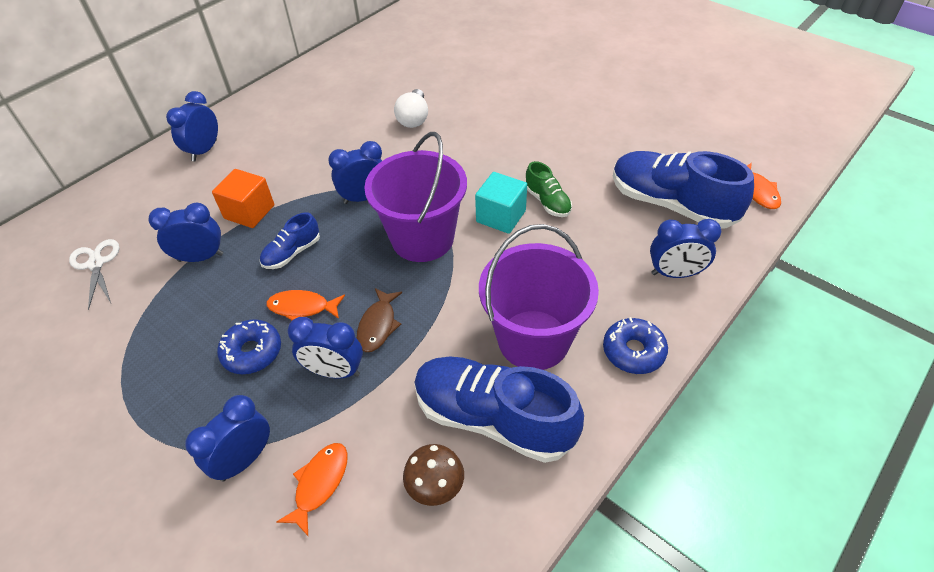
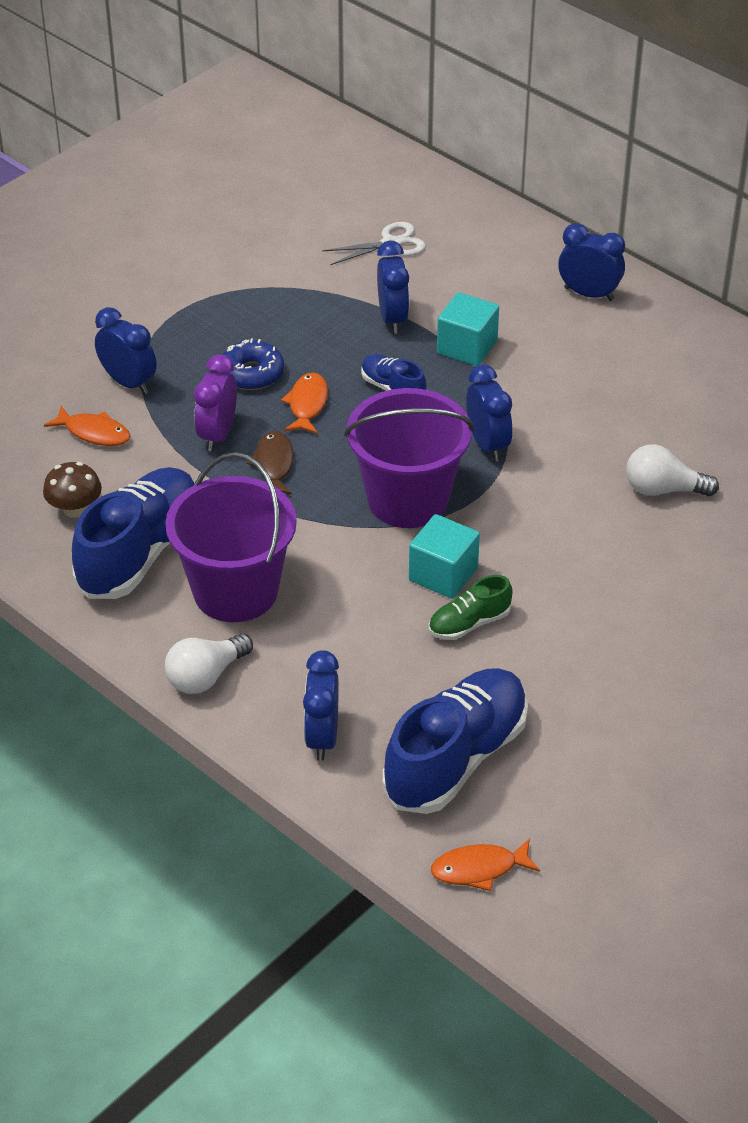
camera: 90 degrees right, 5 degrees down
(249, 212) = (467, 347): orange cube -> turquoise cube
(334, 371) = (217, 435): blue clock -> purple clock
(378, 325) = (274, 464): brown fish -> brown fish turned 75 degrees clockwise
(633, 351) = (206, 676): blue donut -> white light bulb

